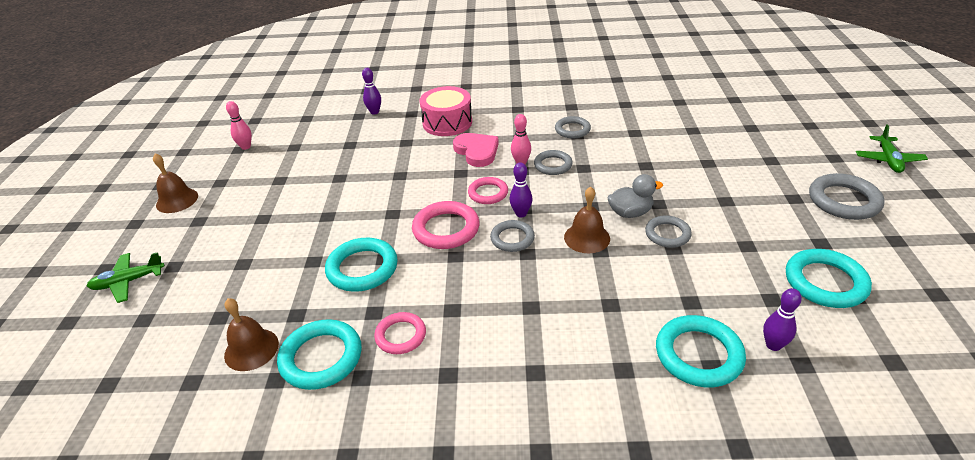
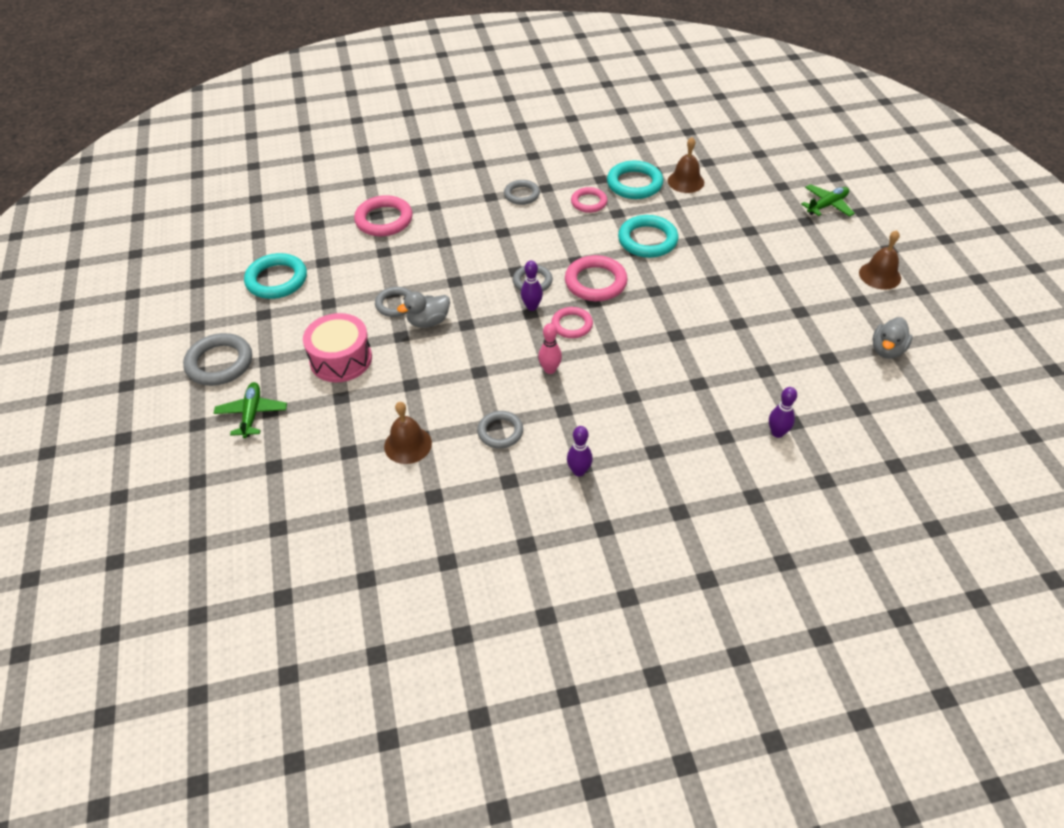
camera: 165 degrees right, 10 degrees up
(246, 147) = (887, 350): pink bowling pin -> grey duck
(447, 122) = (666, 424): pink drum -> pink drum (341, 359)
(477, 151) = (606, 379): pink heart -> none
(553, 165) = (513, 370): grey ring -> grey ring (521, 195)
(587, 238) = (467, 291): brown bell -> brown bell (408, 444)
(698, 354) = (384, 220): turquoise ring -> pink ring
(773, 345) = (332, 232): purple bowling pin -> purple bowling pin (579, 471)
(888, 160) = (139, 428): green plane -> green plane (252, 414)

